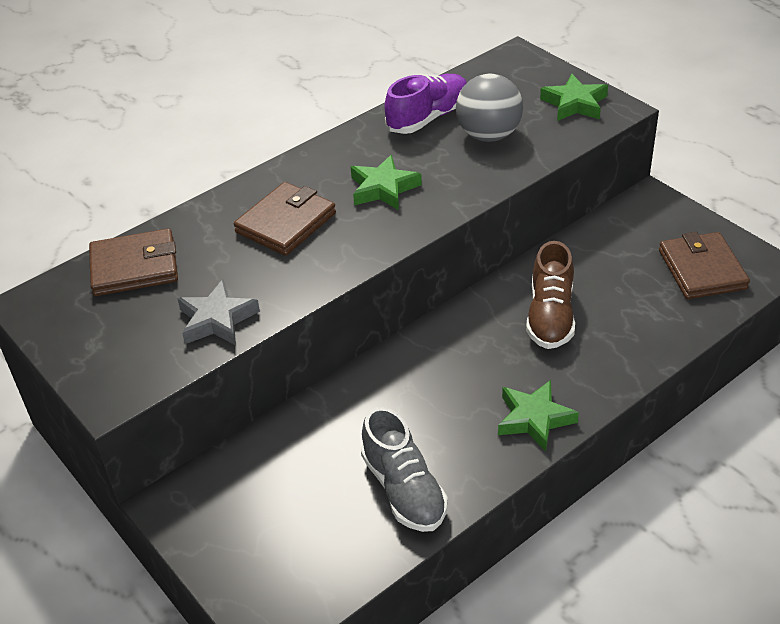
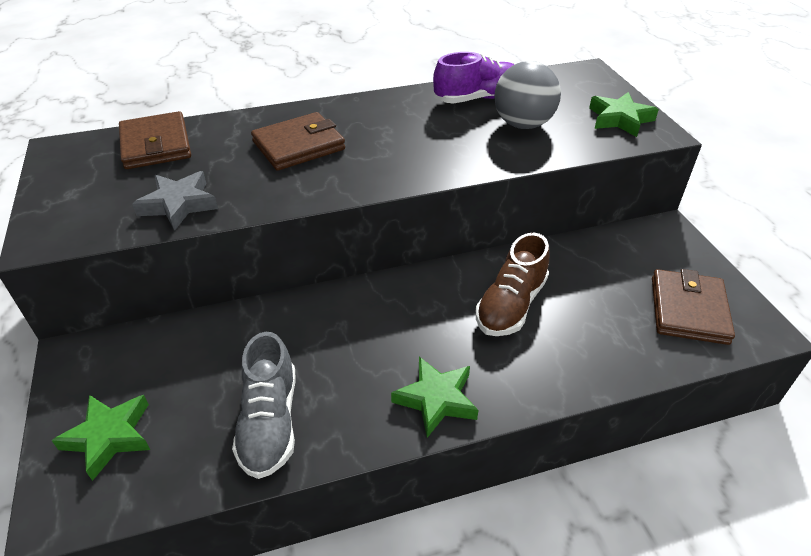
camera: 20 degrees right, 0 degrees up
(134, 267) = (156, 145): brown wallet -> brown wallet turned 60 degrees clockwise
(383, 188) = (400, 141): green star -> green star (109, 436)

